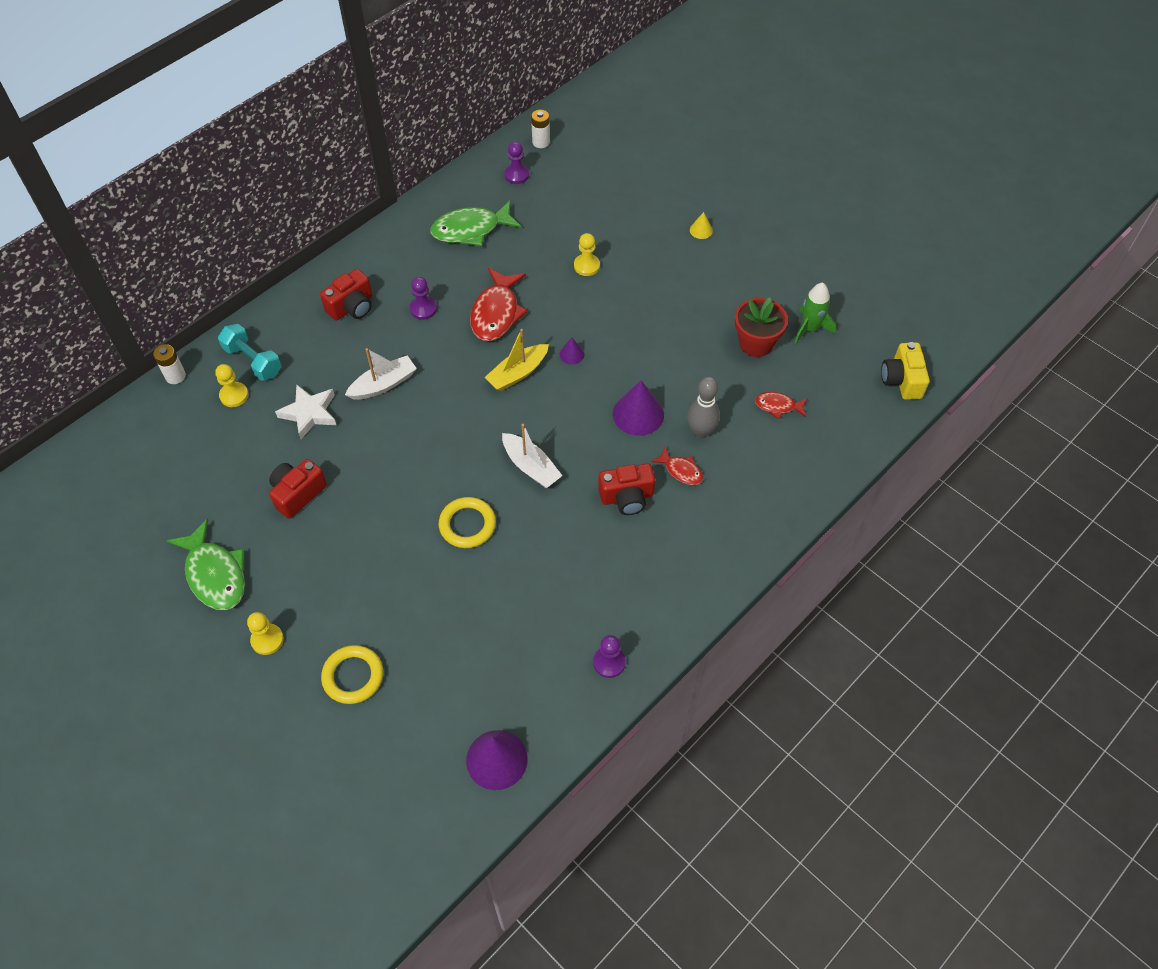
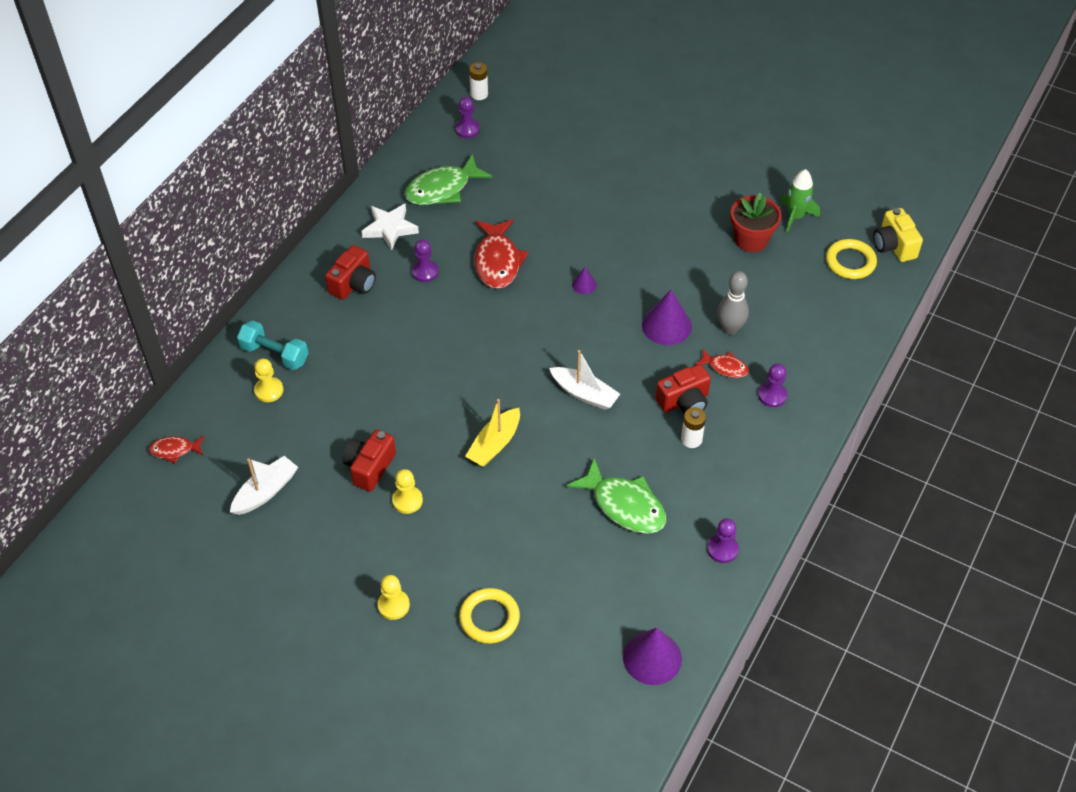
camera: 15 degrees left, 5 degrees down
(175, 376) = (201, 385): white battery -> white battery (691, 439)
(215, 574) = (317, 558): green fish -> green fish (624, 505)
(309, 413) = (351, 391): white star -> white star (390, 228)
(383, 384) = (413, 349): white boat -> white boat (265, 492)
(467, 525) = (545, 459): yellow ring -> yellow ring (850, 262)
(518, 373) = (539, 312): yellow boat -> yellow boat (494, 444)
(586, 266) = (567, 201): yellow pawn -> yellow pawn (407, 500)
(701, 230) = (663, 147): yellow cone -> none
(718, 511) = (772, 395): none -> purple pawn
(777, 406) = (791, 291): red fish -> red fish (175, 450)

